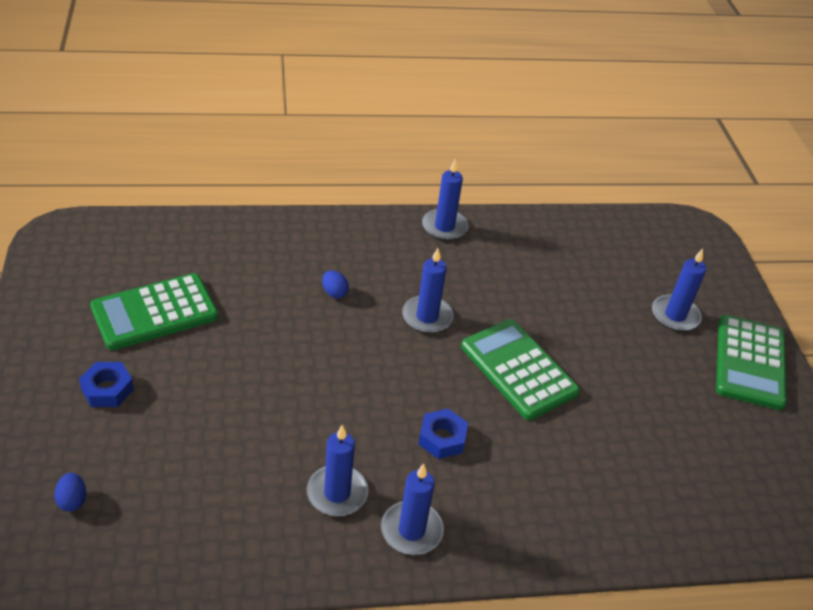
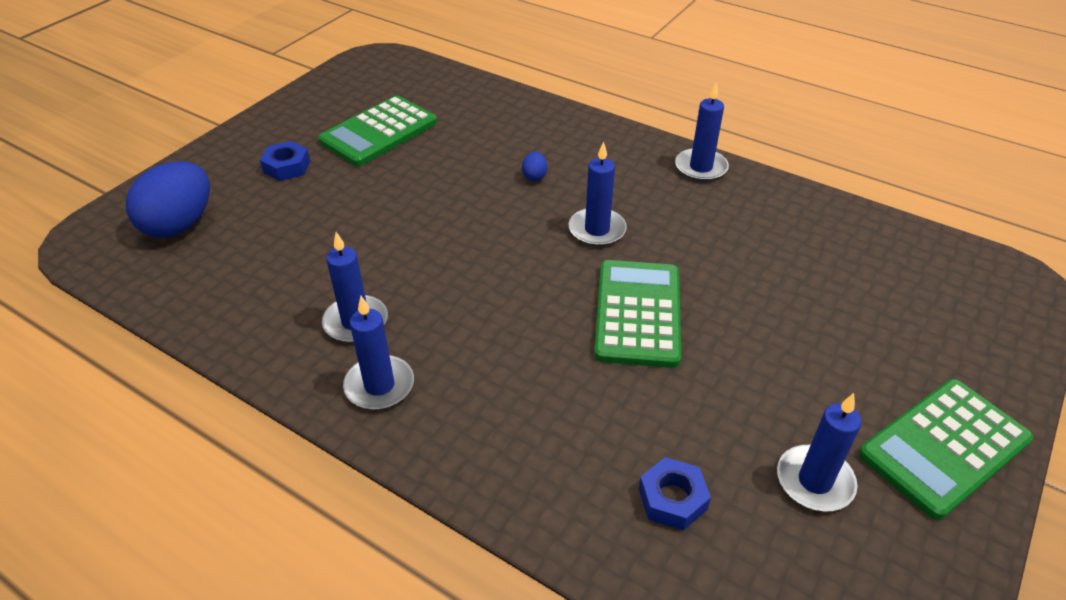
camera: 45 degrees right, 0 degrees up
(72, 500) = (180, 225): blue egg -> blue egg, size x2.41
(154, 312) = (379, 132): green calculator -> green calculator turned 60 degrees counterclockwise
(442, 438) = (494, 330): blue nut -> blue nut (672, 499)
(675, 315) = (888, 353): blue candle -> blue candle (814, 481)

